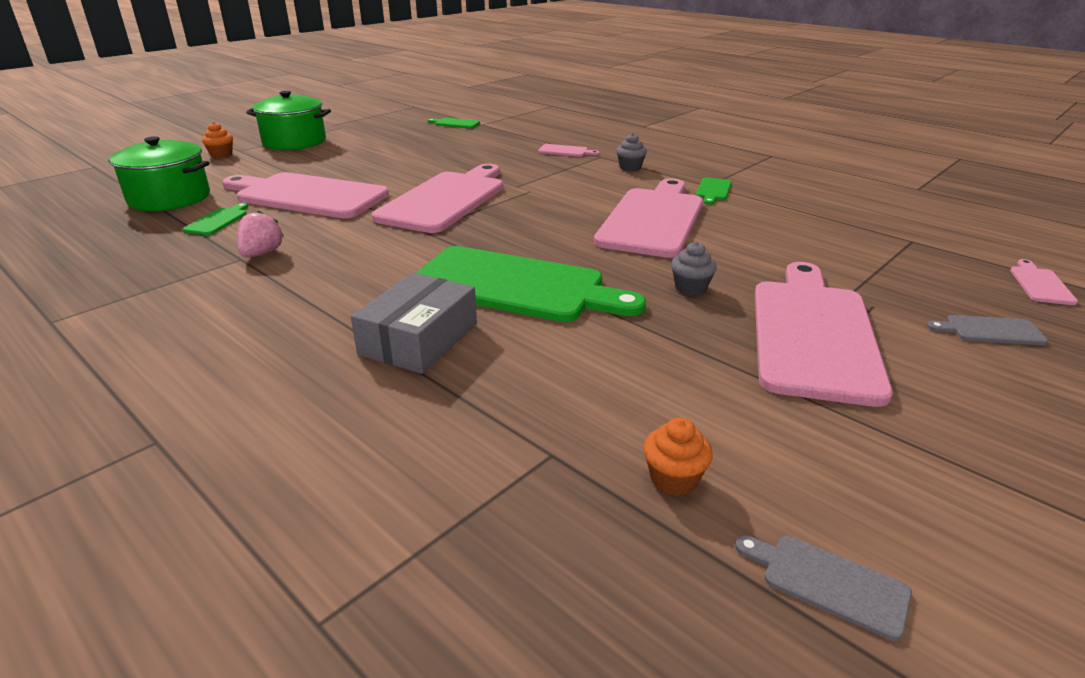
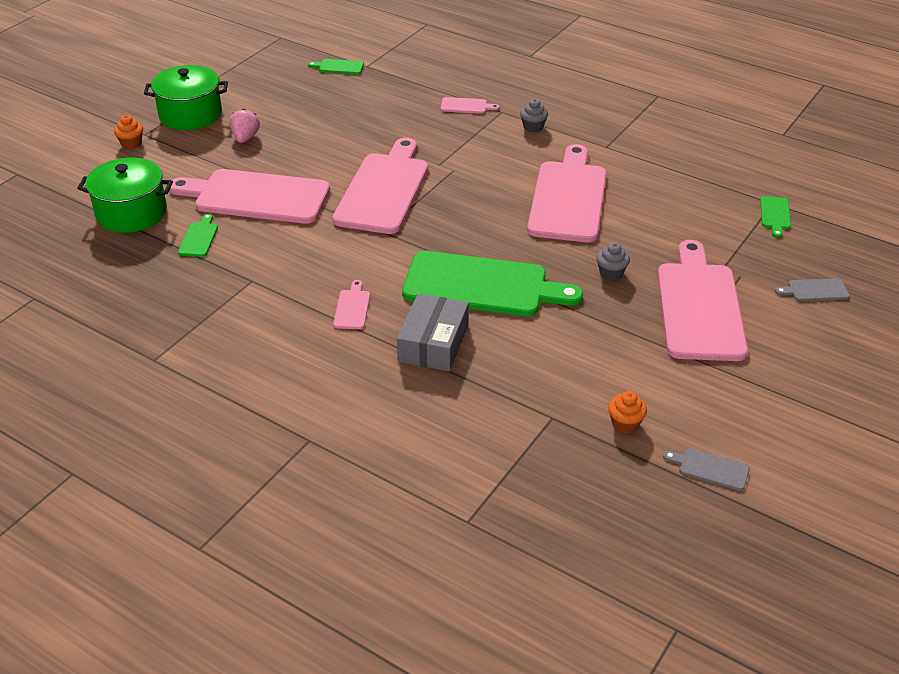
camera: 10 degrees left, 10 degrees up
(262, 254) = (265, 273): pink strawberry -> pink strawberry (245, 138)
(713, 190) = (612, 153): green cutting board -> green cutting board (775, 215)
(1040, 284) = (857, 241): pink cutting board -> pink cutting board (352, 308)

